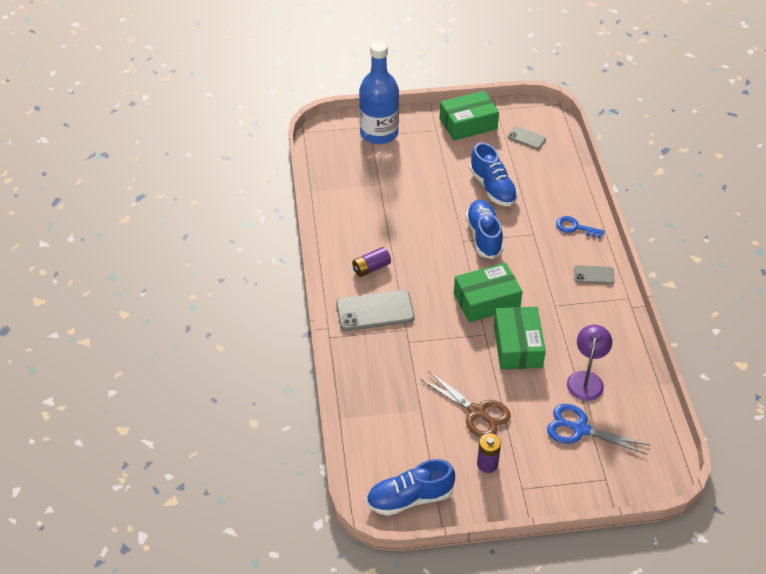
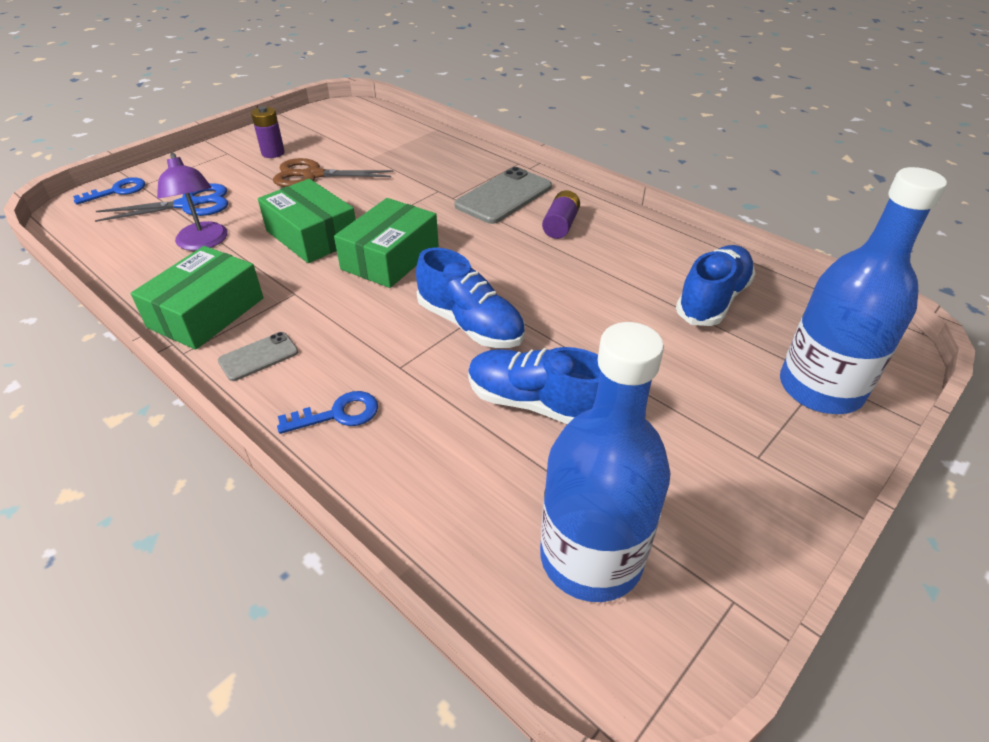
camera: 140 degrees right, 5 degrees down
(410, 498) = (325, 117): blue shoe -> blue shoe (712, 300)
(468, 124) = (730, 512): green box -> green box (206, 312)
(526, 138) = (591, 557): grey phone -> blue bottle
(625, 481) = (117, 191): none -> blue key

